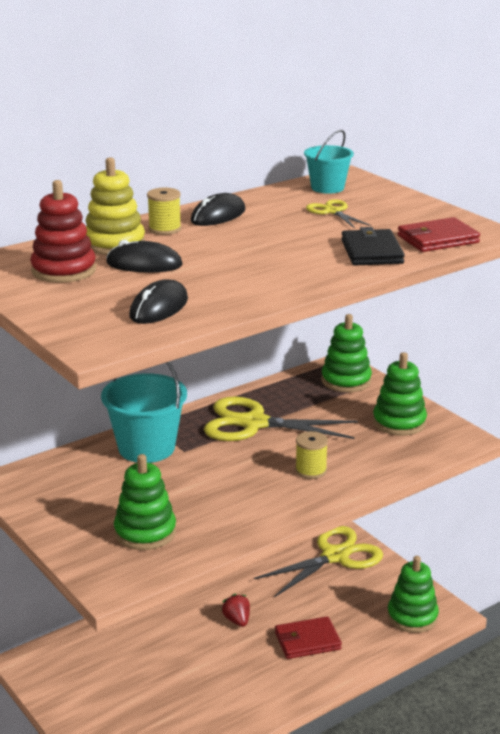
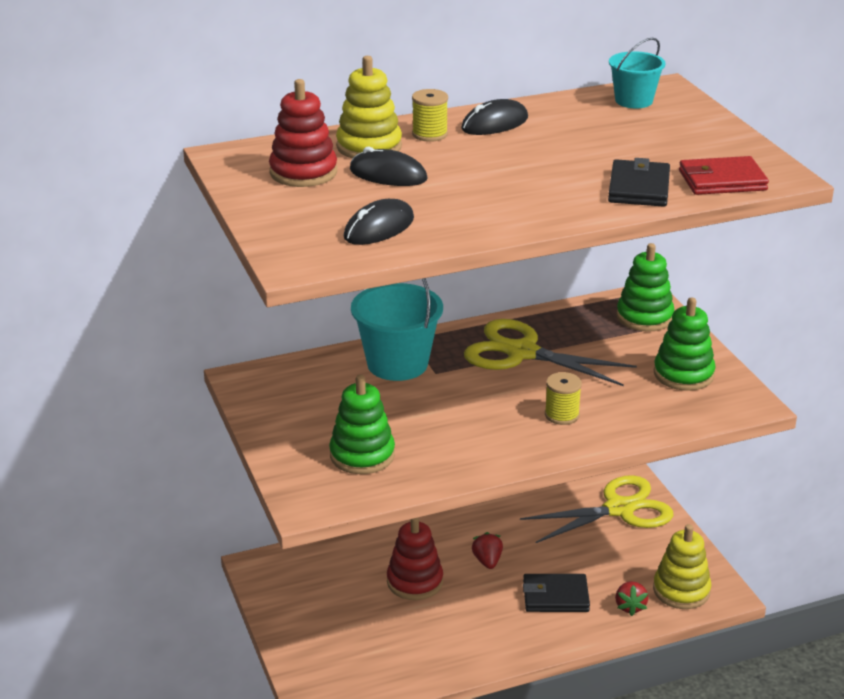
camera: 15 degrees right, 5 degrees up
(178, 650) = (415, 582): none -> red stacking toy
(307, 641) = (555, 596): red wallet -> black wallet
(333, 212) = (623, 132): yellow scissors -> none
(374, 638) = (630, 606): none -> red strawberry
(412, 617) = (681, 590): green stacking toy -> yellow stacking toy

